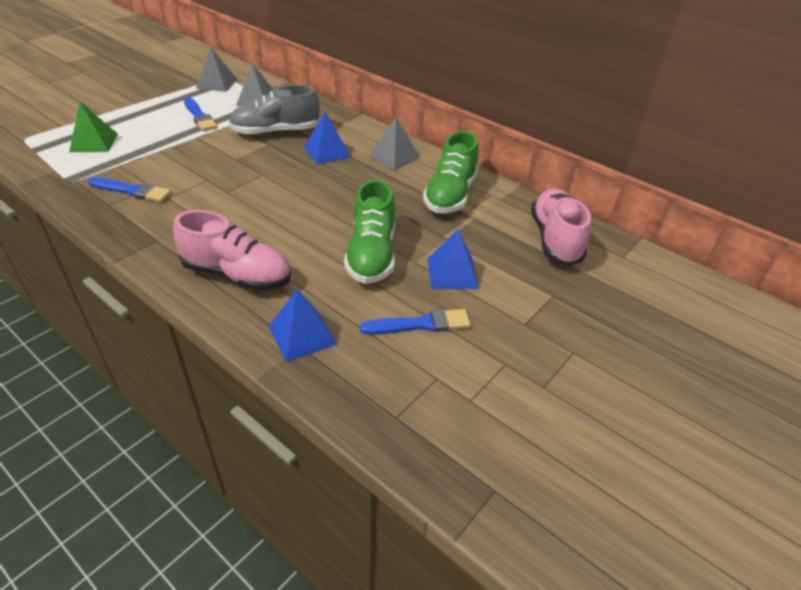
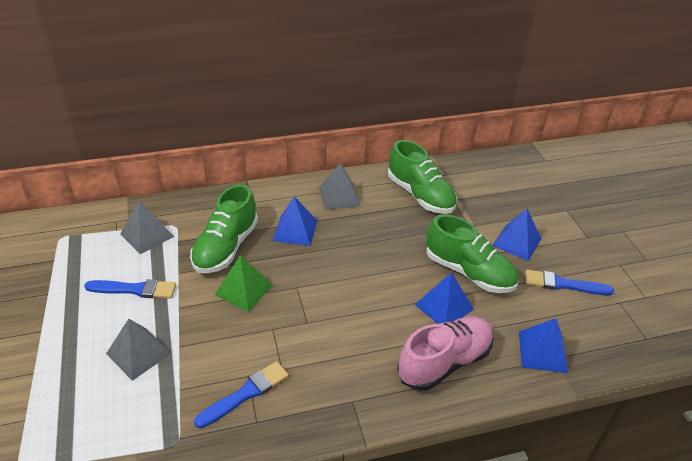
camera: 55 degrees left, 0 degrees up
(94, 142) = (103, 398): green pyramid -> green pyramid (243, 289)
(216, 83) = (70, 249): grey pyramid -> grey pyramid (139, 353)
(276, 132) = (226, 247): grey shoe -> green shoe
(309, 254) = (444, 306): none -> blue pyramid
(420, 324) = (563, 284): blue brush -> blue brush turned 105 degrees counterclockwise
(555, 239) = (510, 177): pink shoe -> none

